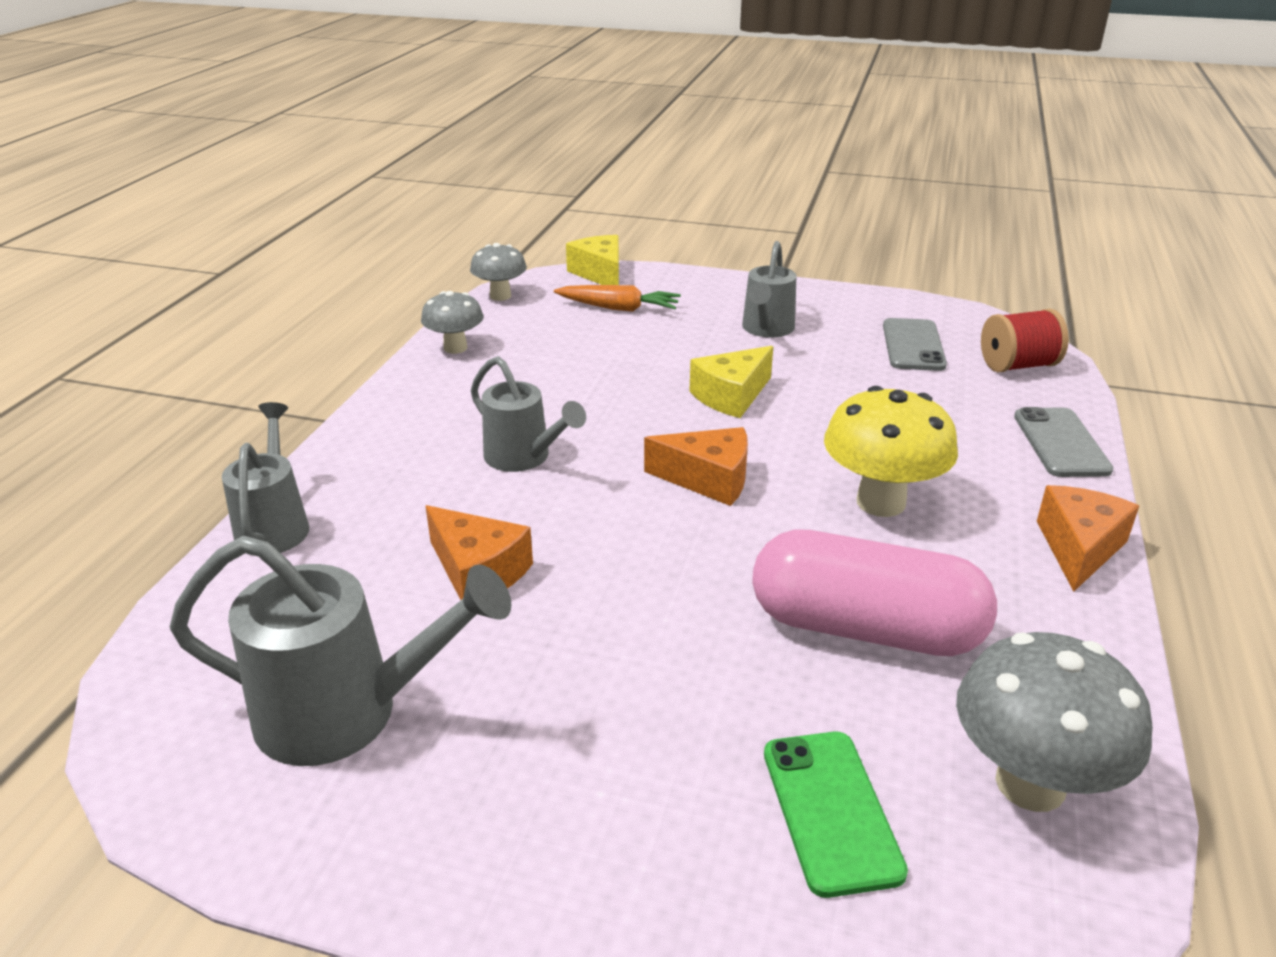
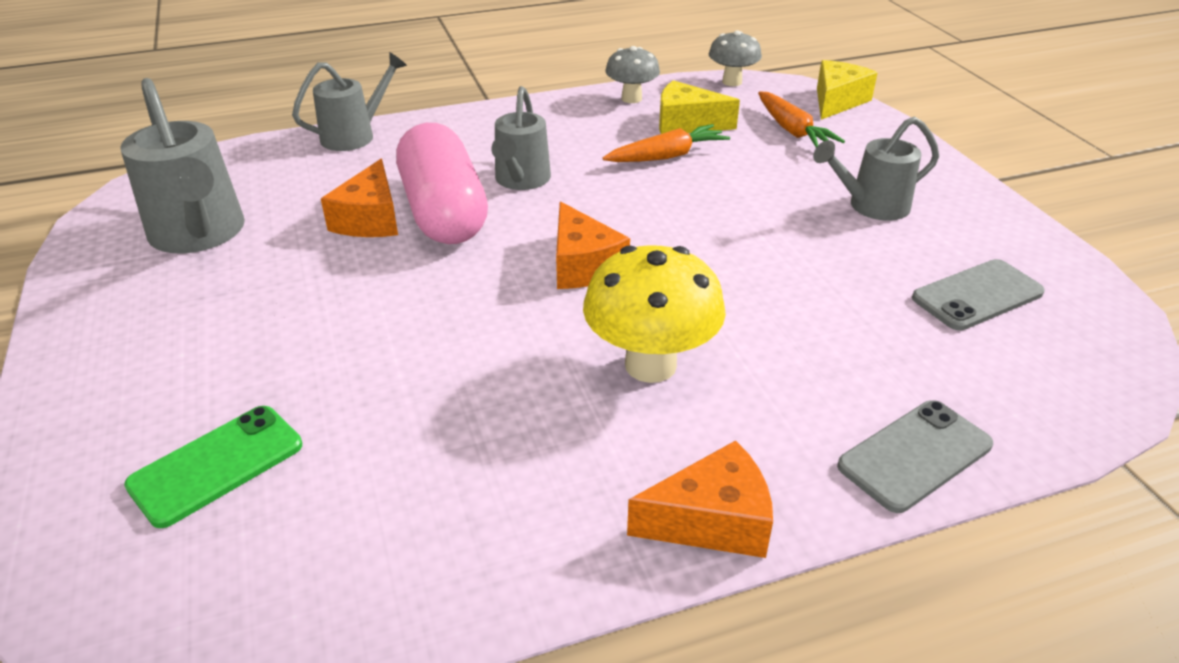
camera: 55 degrees right, 5 degrees up
(582, 373) = (667, 156): none -> orange carrot
(731, 396) = (726, 230): yellow cheese -> yellow cheese (686, 124)
(865, 629) = (450, 414): pink capsule -> pink capsule (443, 212)
(1017, 365) = (1048, 378): red spool -> none
(1030, 784) = (310, 574): grey mushroom -> none

